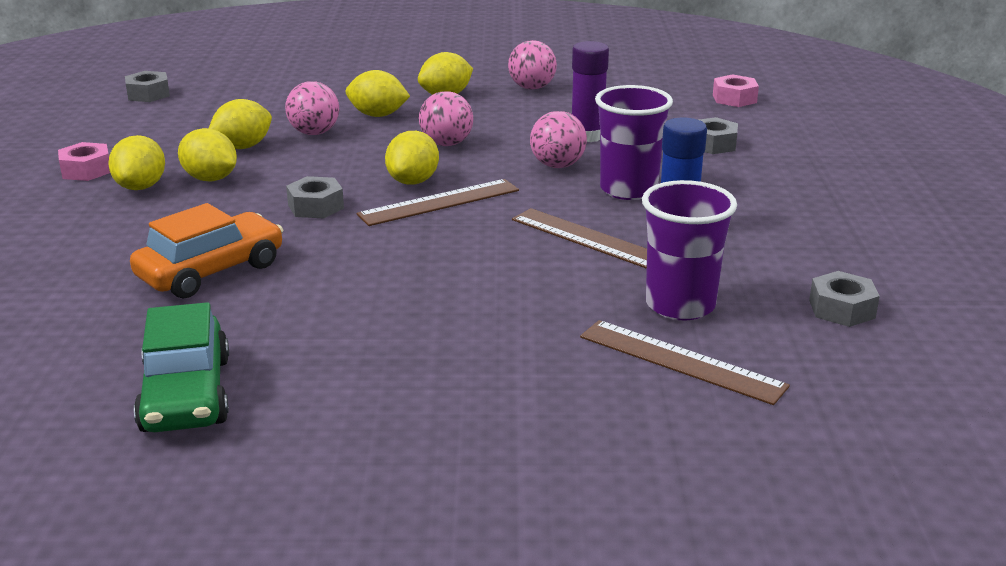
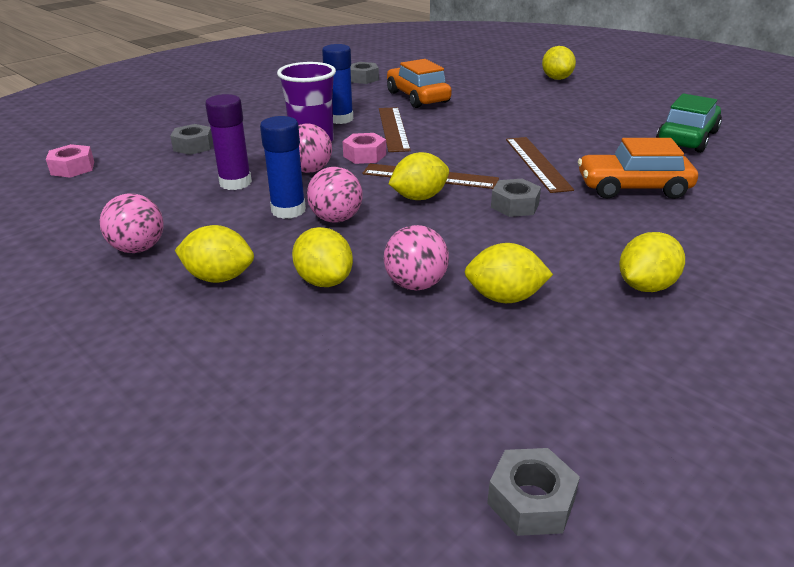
camera: 135 degrees left, 5 degrees up
(86, 170) = (697, 339): pink nut -> pink nut (364, 155)
(210, 179) = (572, 268): yellow lemon -> yellow lemon (556, 78)
(495, 136) = (288, 210): none -> blue glue stick
(680, 305) = (417, 97): purple cup -> orange car
(681, 361) = (458, 86): brown ruler -> brown ruler (537, 163)

